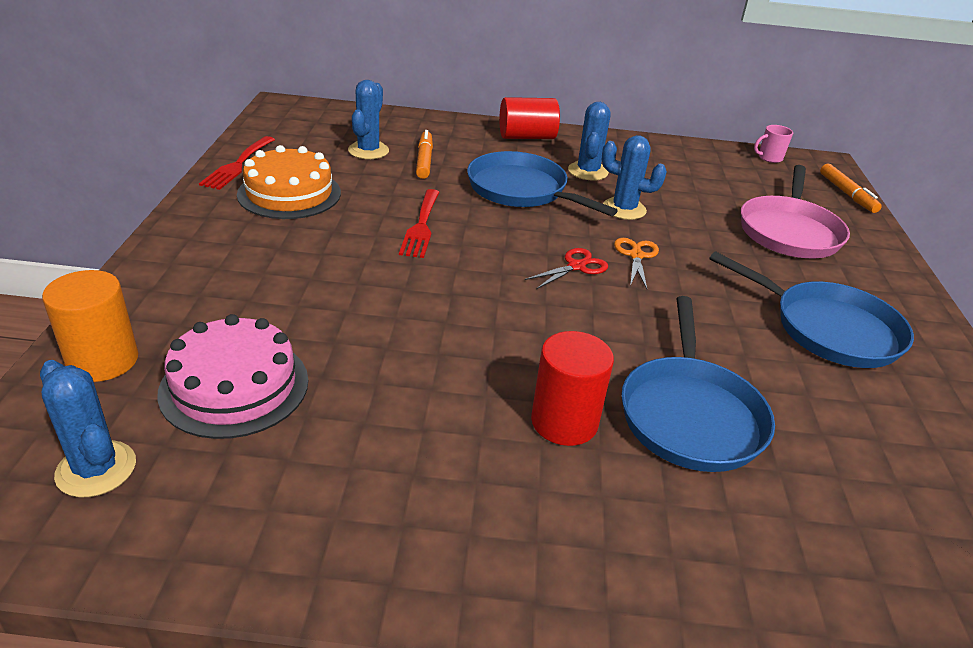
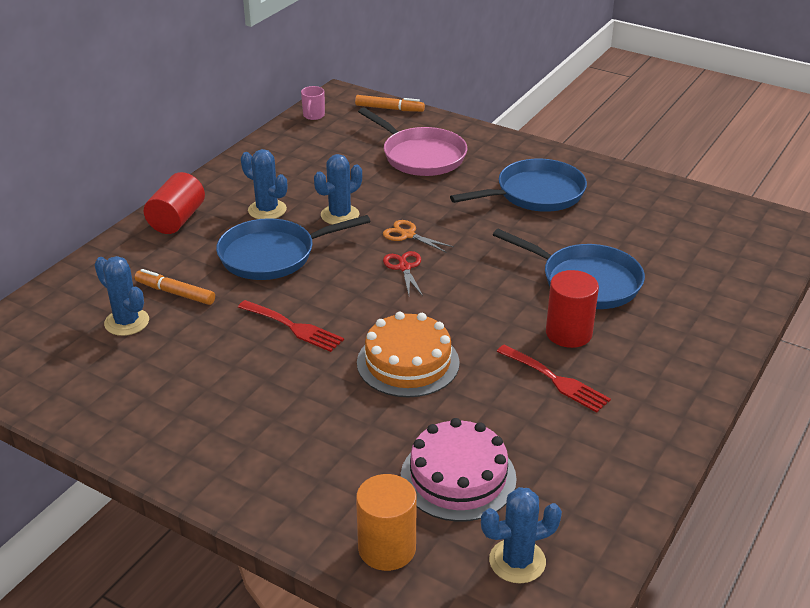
camera: 60 degrees left, 0 degrees up
(237, 165) = (87, 417): red fork -> red fork (556, 380)
(289, 193) = (177, 392): orange cake -> orange cake (408, 362)

